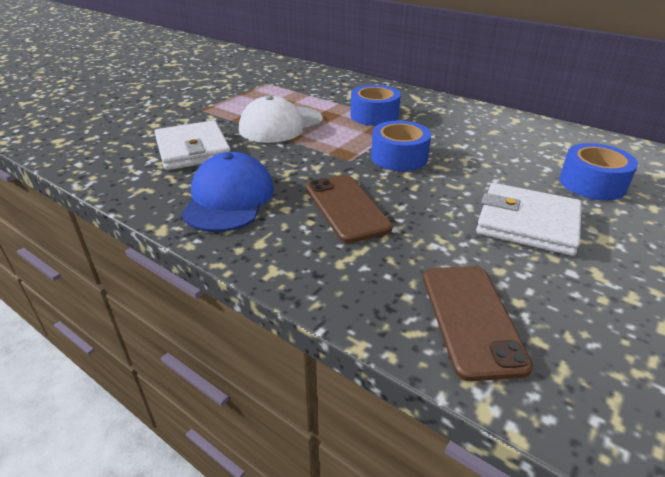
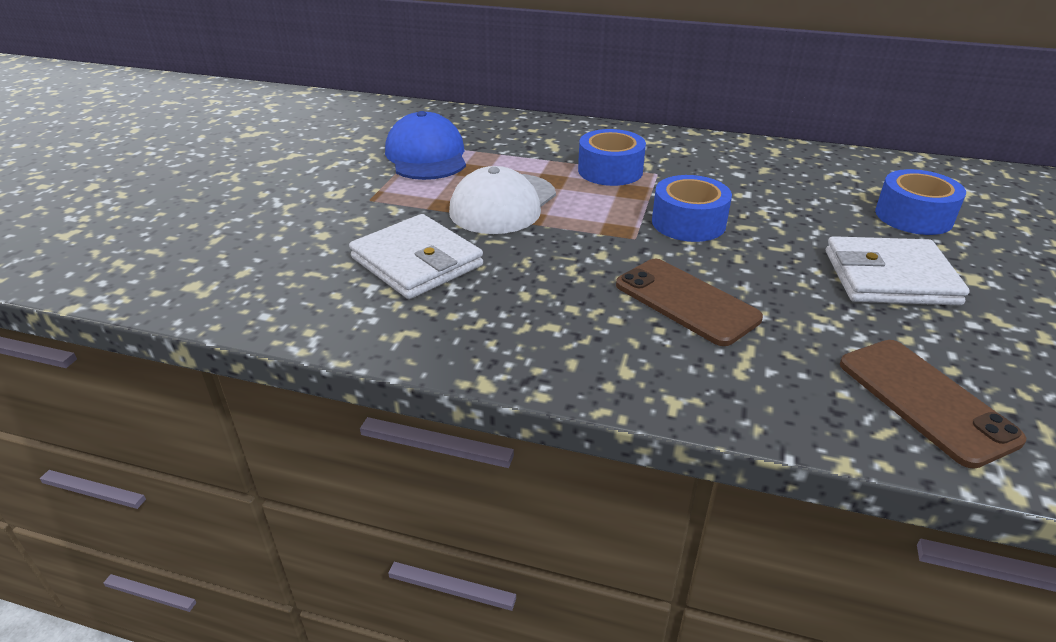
camera: 20 degrees left, 0 degrees up
(229, 198) = (532, 321): blue cap -> blue cap (426, 156)

